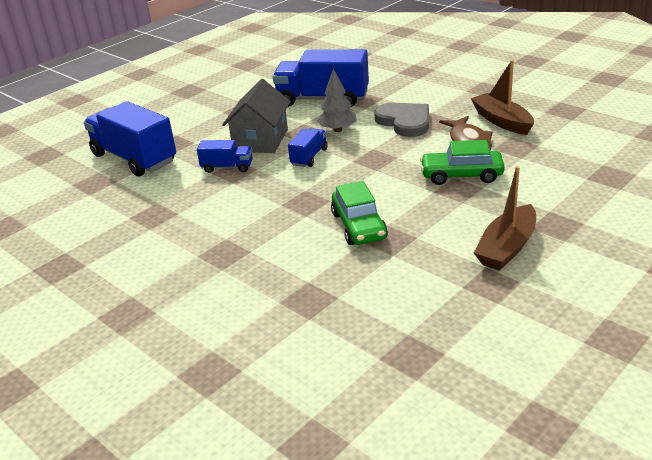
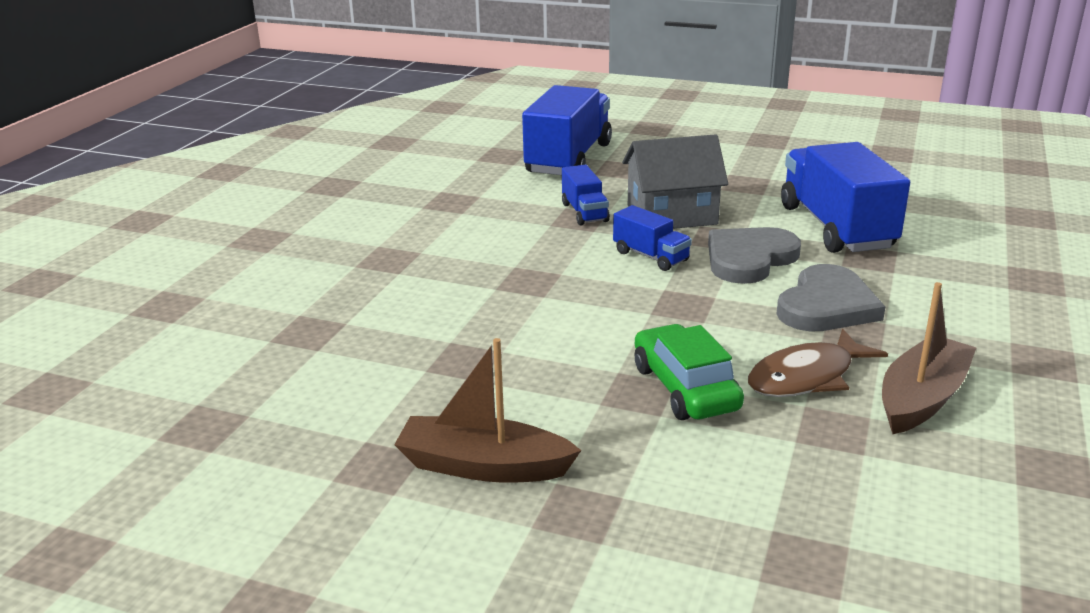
camera: 65 degrees right, 5 degrees down
(309, 157) = (651, 256): blue truck -> blue truck turned 45 degrees clockwise
(337, 130) = (749, 259): grey tree -> grey heart
(359, 226) = (487, 330): green car -> none

